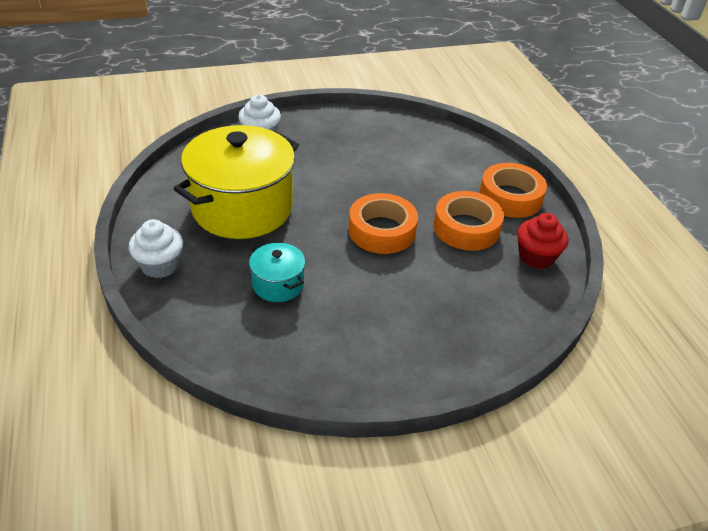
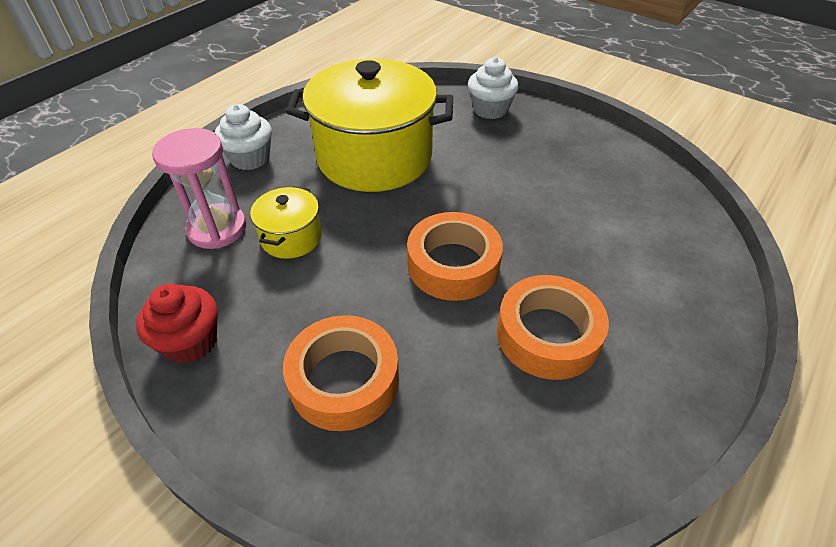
camera: 55 degrees right, 5 degrees up
(223, 316) = (217, 228): none -> pink hourglass
(278, 284) = (291, 237): turquoise pot -> yellow pot
(510, 197) = (666, 347): orange tape -> orange tape (344, 380)
(536, 257) = (581, 443): red cupcake -> red cupcake (190, 342)

